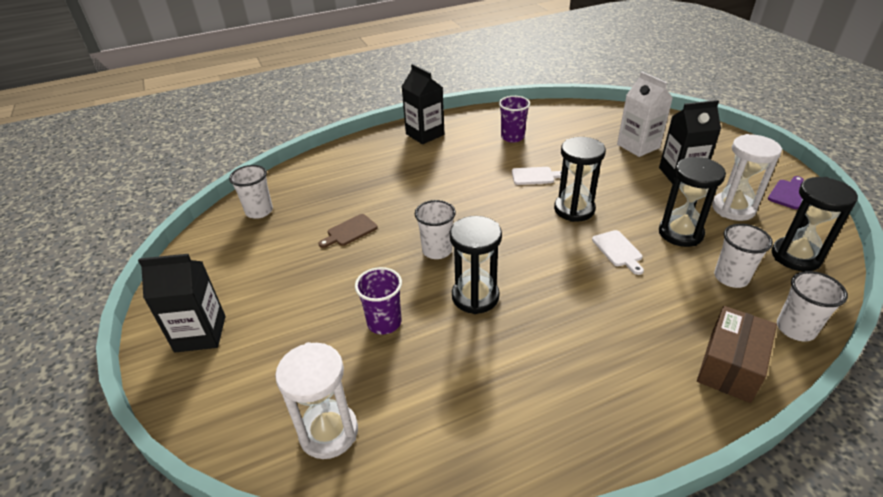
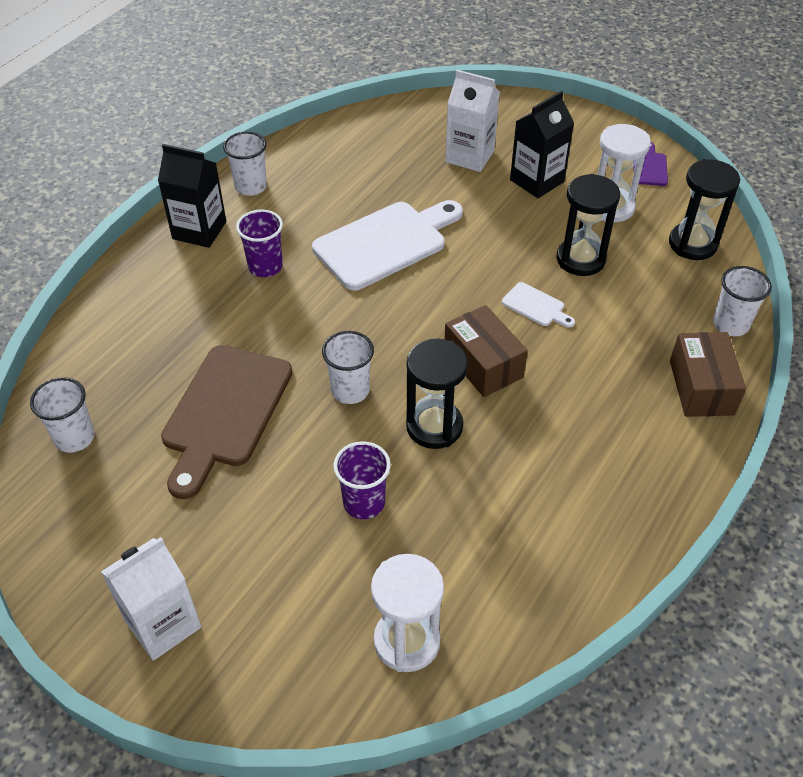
camera: 35 degrees left, 10 degrees up
(200, 334) = (163, 624): black carton -> white carton
(350, 231) = (225, 412): brown cutting board -> brown cutting board, size x2.25
(512, 137) = (317, 194): purple cup -> purple cup (265, 267)
(535, 176) = (385, 243): white cutting board -> white cutting board, size x2.25
(545, 271) = (483, 364): none -> brown box
(574, 209) = (459, 272): black hourglass -> none
(731, 277) = (653, 293): white cup -> white cup (251, 187)

